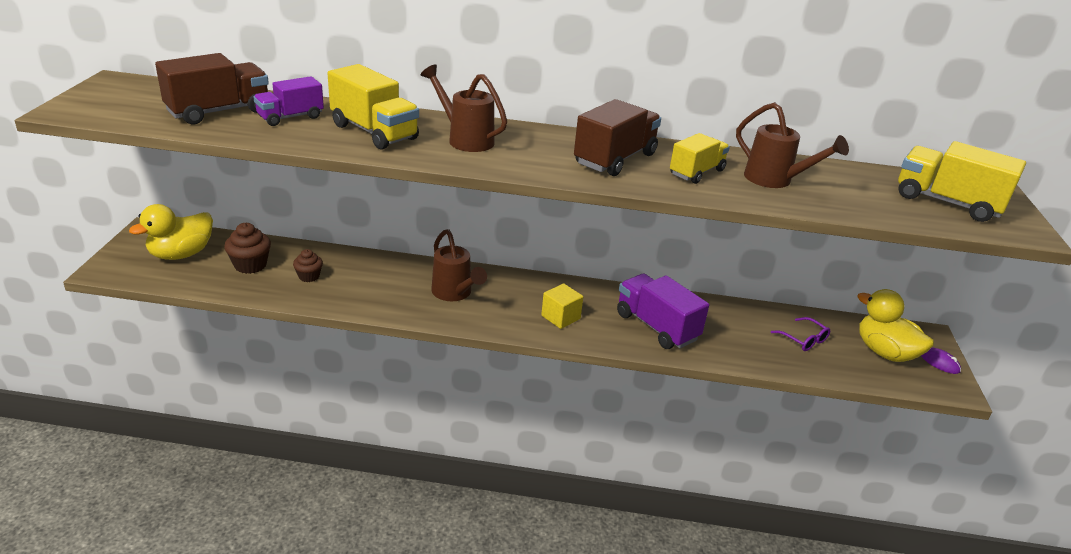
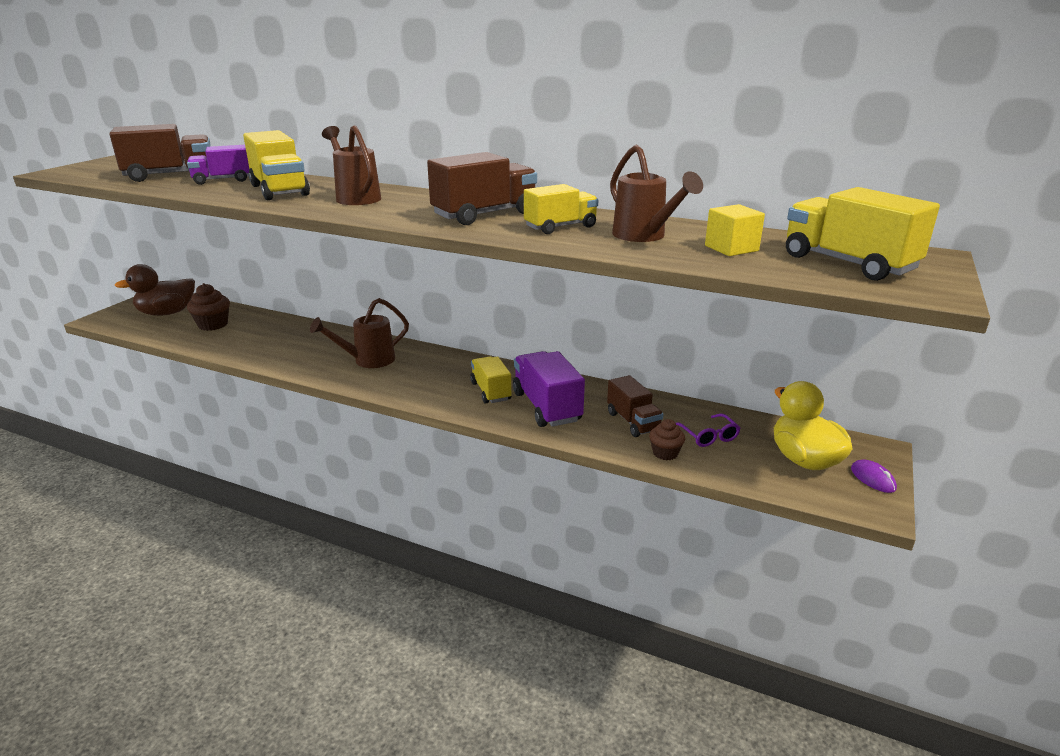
camera: 20 degrees right, 5 degrees down
(181, 254) = (167, 313): yellow duck -> brown duck
(309, 276) = (252, 336): brown cupcake -> brown cupcake (665, 453)
(454, 294) = (367, 360): brown watering can -> brown watering can turned 75 degrees clockwise
(560, 317) = (453, 389): yellow cube -> yellow cube (731, 248)
(596, 316) = (491, 391): none -> yellow truck
(737, 333) = (633, 422): none -> brown truck

